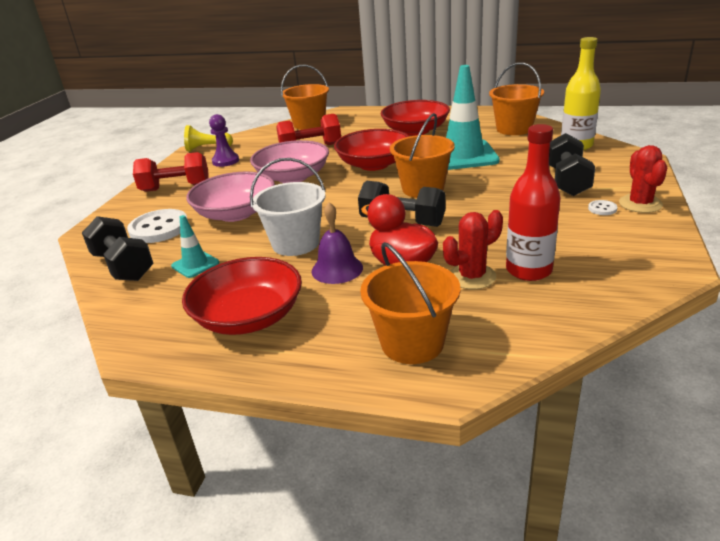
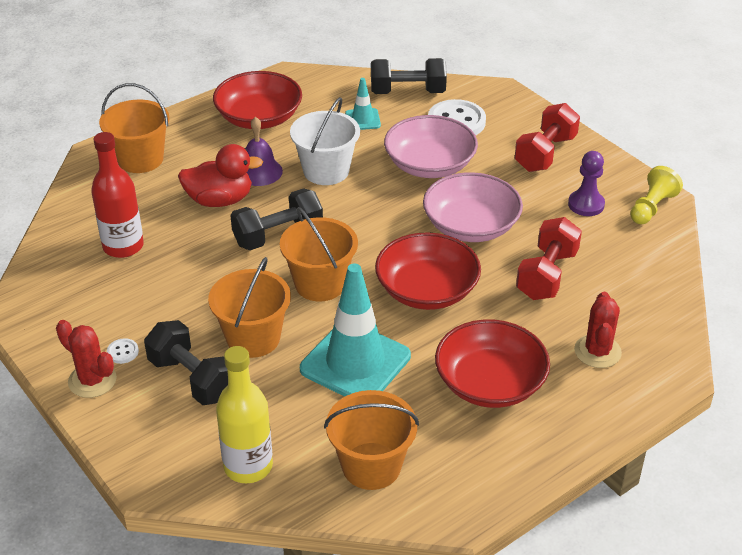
camera: 125 degrees right, 10 degrees up
(309, 124) = (647, 316): orange bucket -> orange bucket (253, 338)
(472, 276) = (157, 219): red cactus -> red cactus (597, 351)

